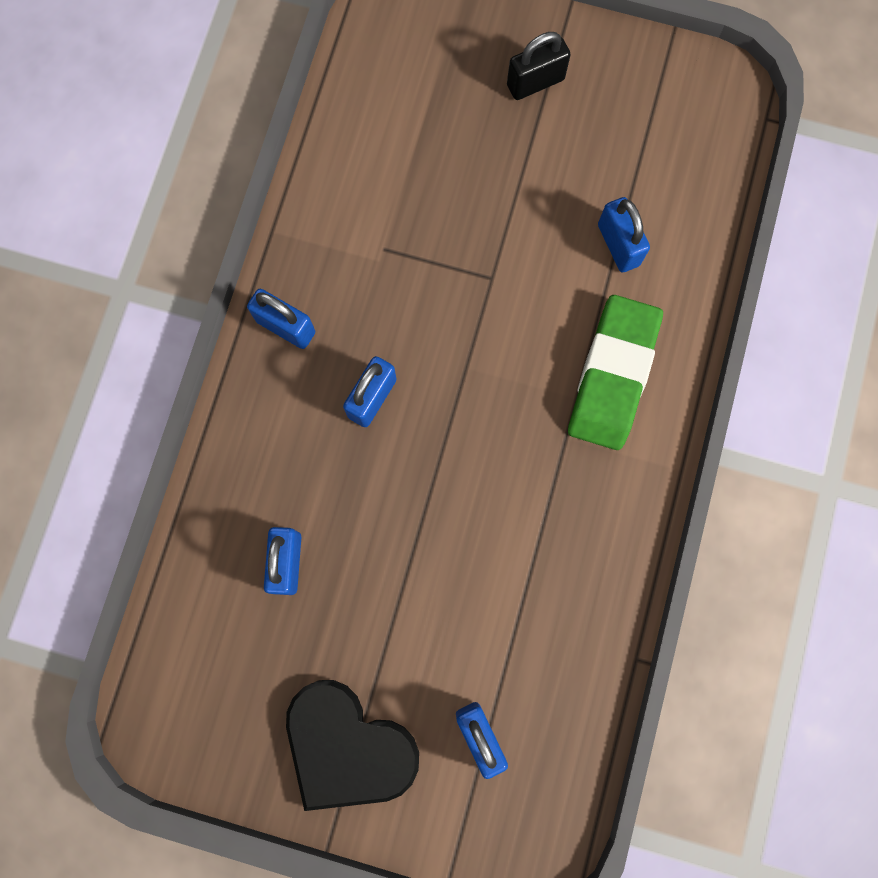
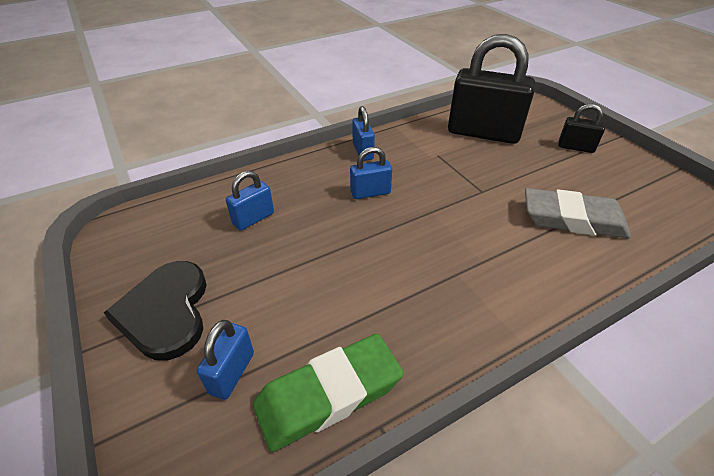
camera: 45 degrees right, 35 degrees down
(402, 146) = (483, 133): none -> black padlock
(612, 375) = (516, 266): green eraser -> green eraser (328, 394)
(618, 245) = (572, 219): blue padlock -> grey eraser

